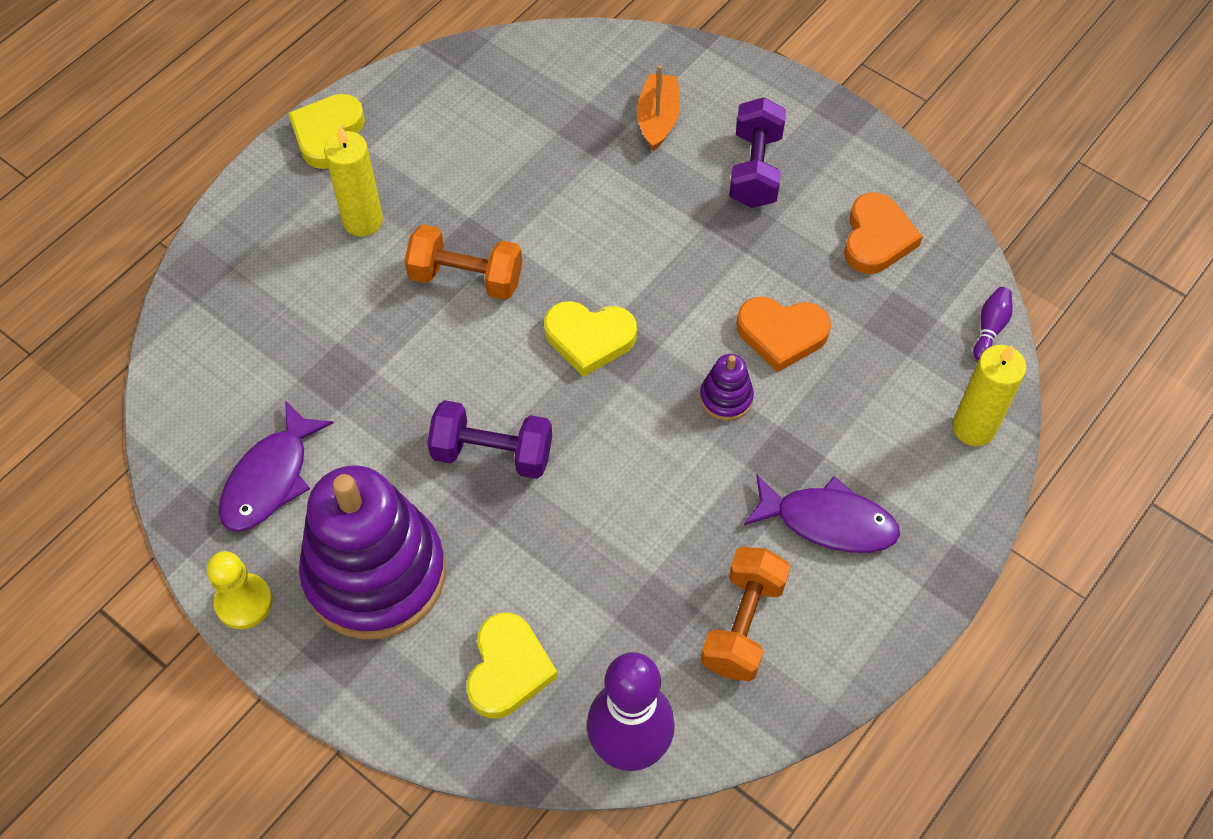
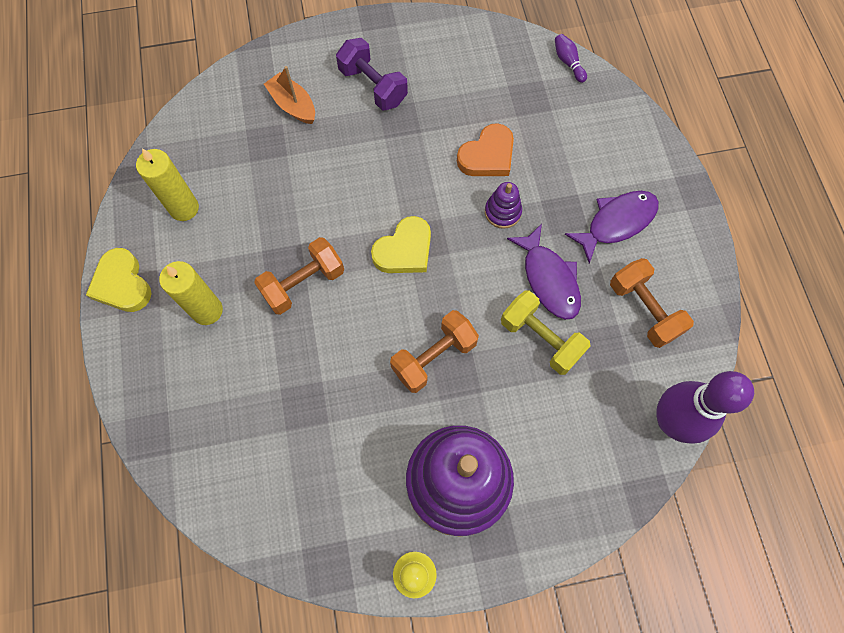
camera: 50 degrees left, 10 degrees up
(270, 479) = (342, 497): purple fish -> purple fish (549, 279)
(492, 453) = (434, 357): purple dumbbell -> orange dumbbell
(508, 669) = (577, 451): yellow heart -> none
(608, 541) = (540, 339): none -> yellow dumbbell
(877, 238) = (470, 67): orange heart -> none
(973, 428) = (618, 115): yellow candle -> yellow candle (184, 208)

